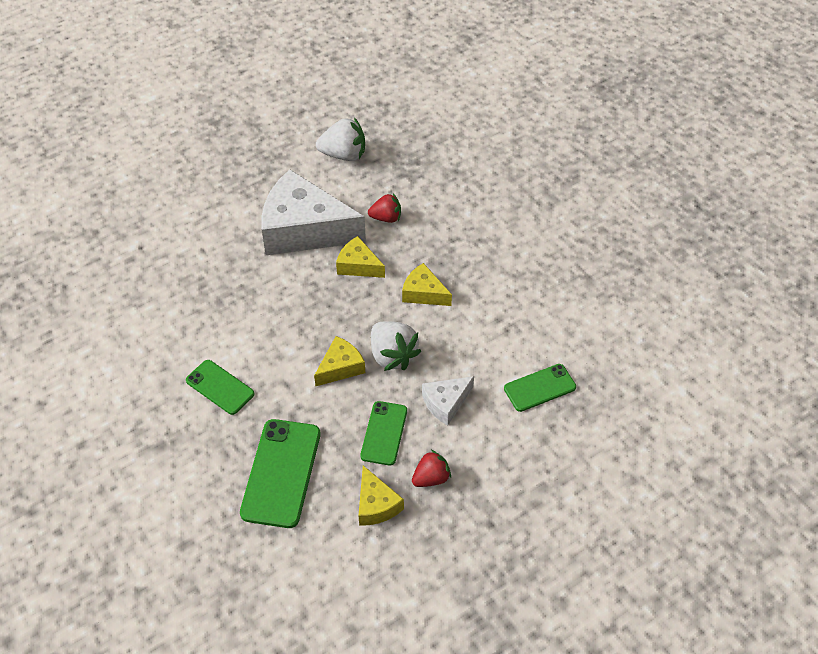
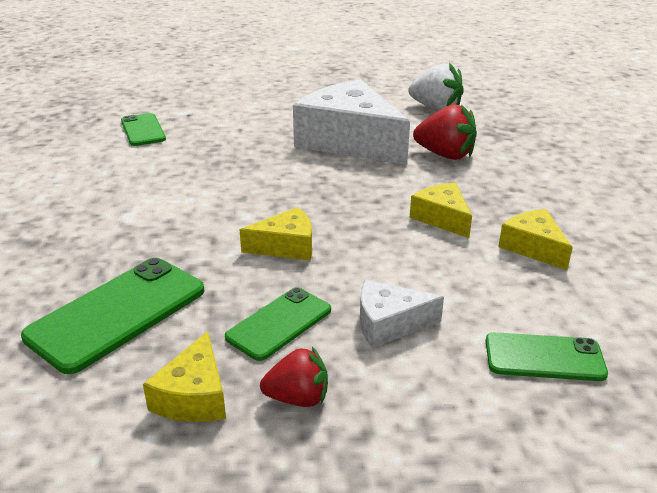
camera: 30 degrees right, 20 degrees down
(220, 387) = (142, 219): green phone -> green phone (143, 130)
(358, 265) = (383, 178): yellow cheese -> yellow cheese (533, 247)
(386, 218) = (445, 155): red strawberry -> red strawberry, size x1.55
(392, 356) = (357, 257): white strawberry -> none

